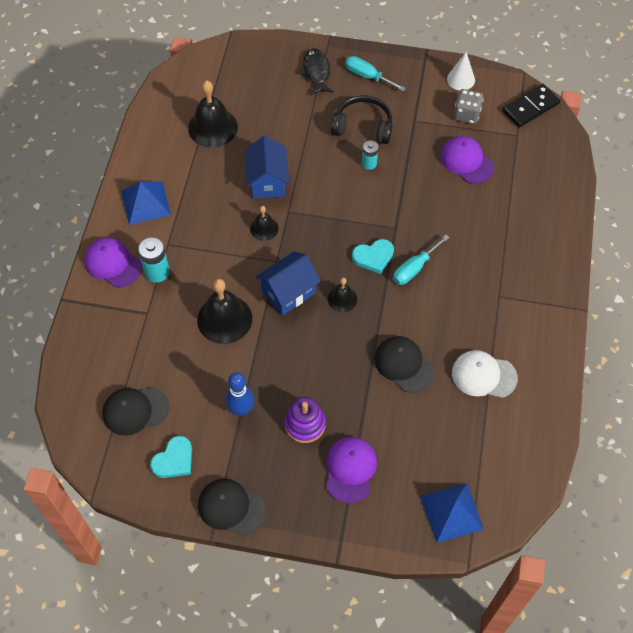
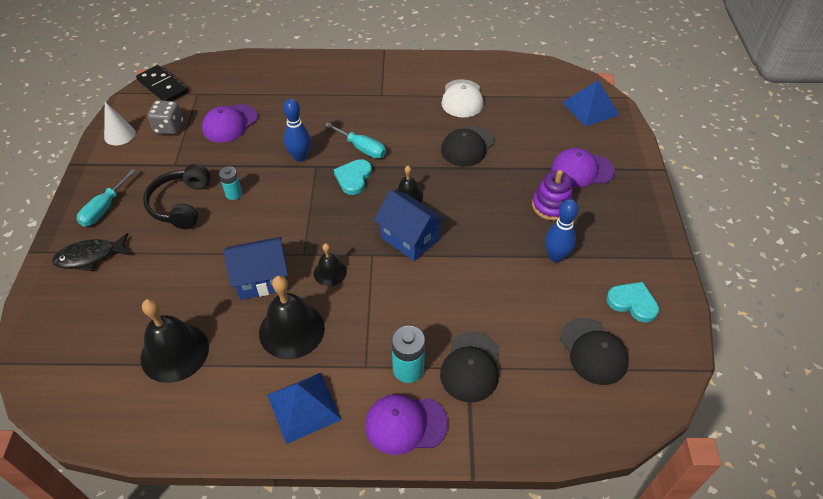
camera: 100 degrees left, 10 degrees down
(113, 263) = (405, 424): purple cap -> purple cap turned 60 degrees clockwise
(224, 319) = (455, 289): black bell -> black bell (291, 330)
(231, 507) = (657, 247): black cap -> black cap (470, 367)
(373, 257) = (353, 178): turquoise heart -> turquoise heart turned 135 degrees counterclockwise
(410, 215) = (300, 157): none -> blue bowling pin

